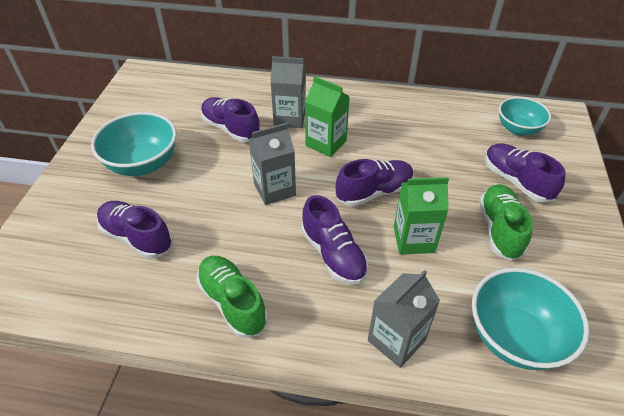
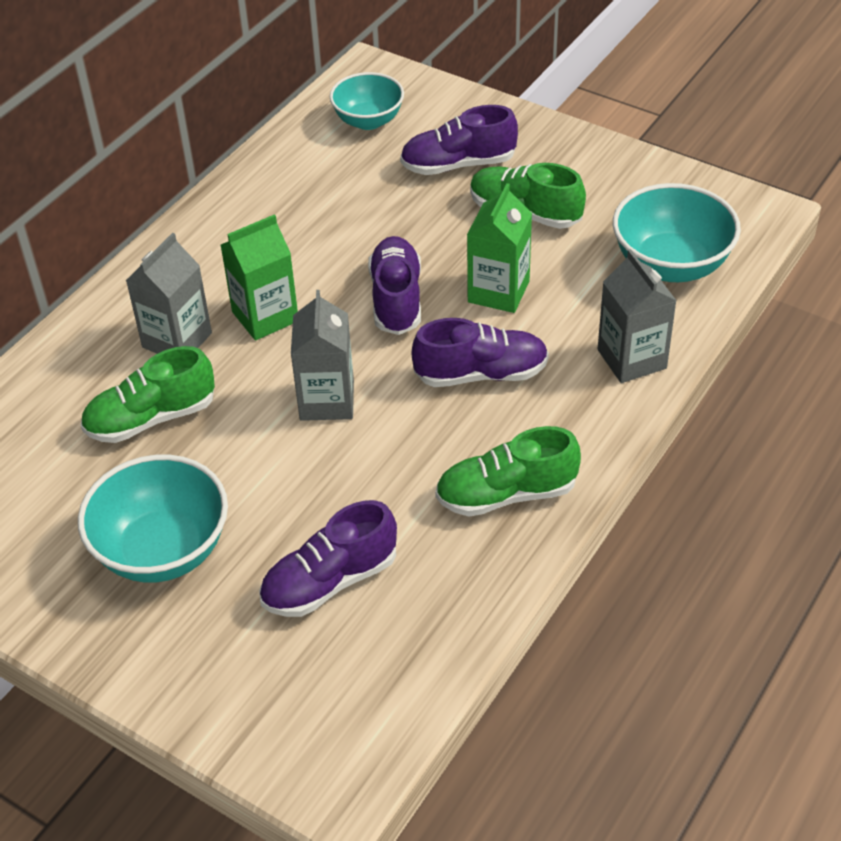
camera: 65 degrees left, 0 degrees up
(231, 129) = (151, 418): purple shoe -> green shoe

